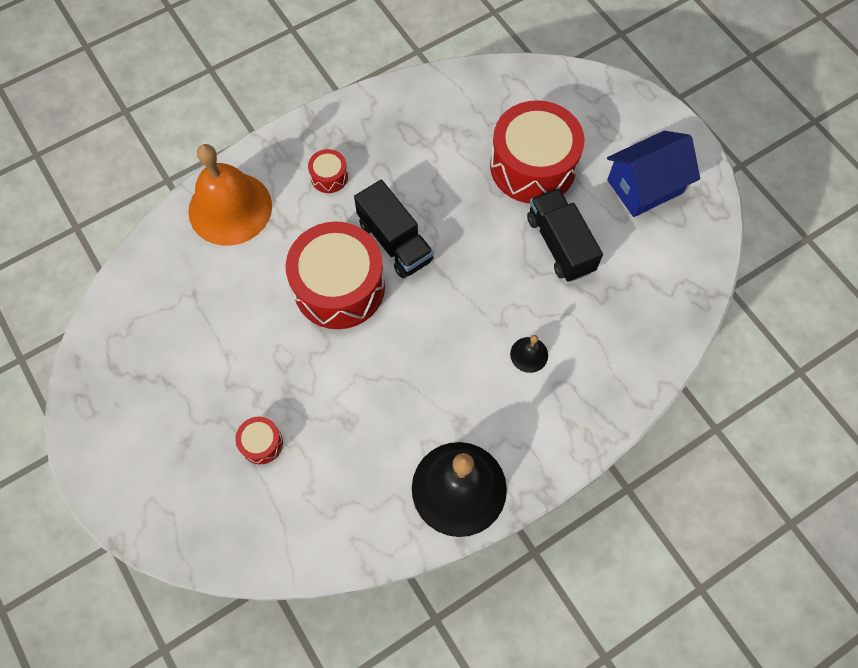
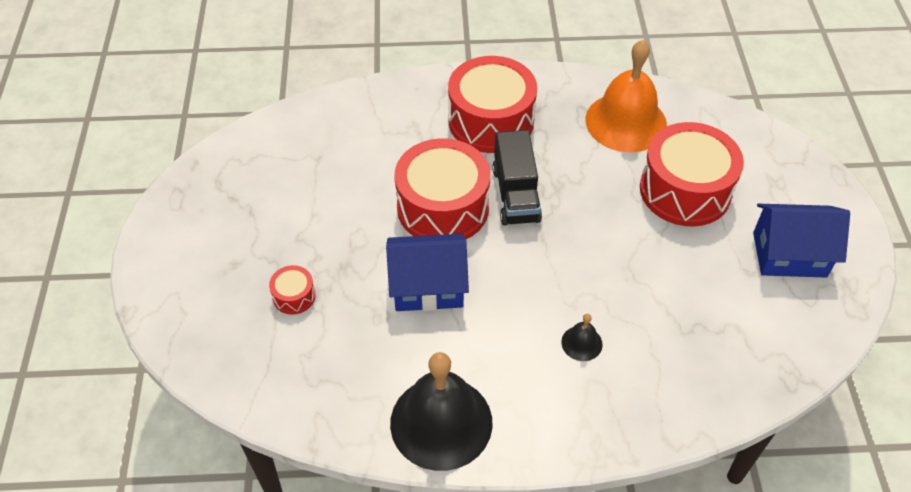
camera: 30 degrees right, 15 degrees down
(230, 208) = (391, 109): orange bell -> orange bell (626, 122)
(329, 177) = (491, 121): red drum -> red drum, size x2.32
(373, 370) = (428, 286): none -> blue house
(560, 244) = (671, 265): black truck -> none

